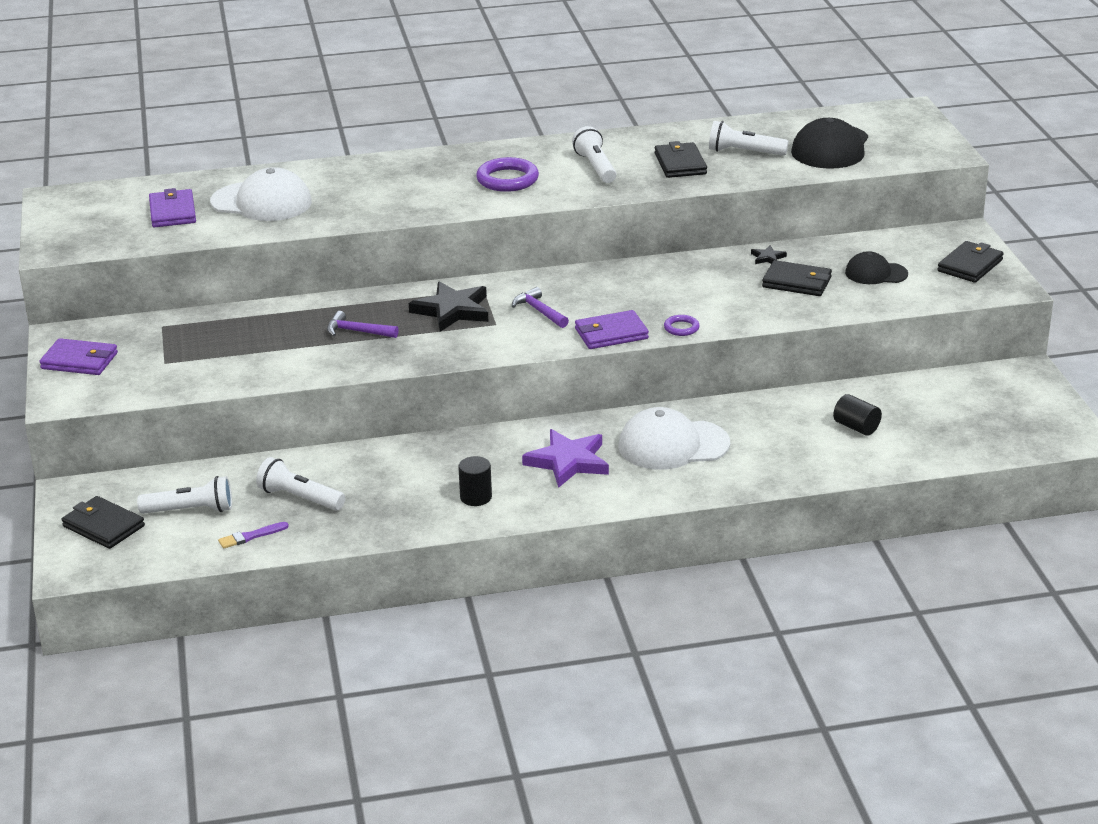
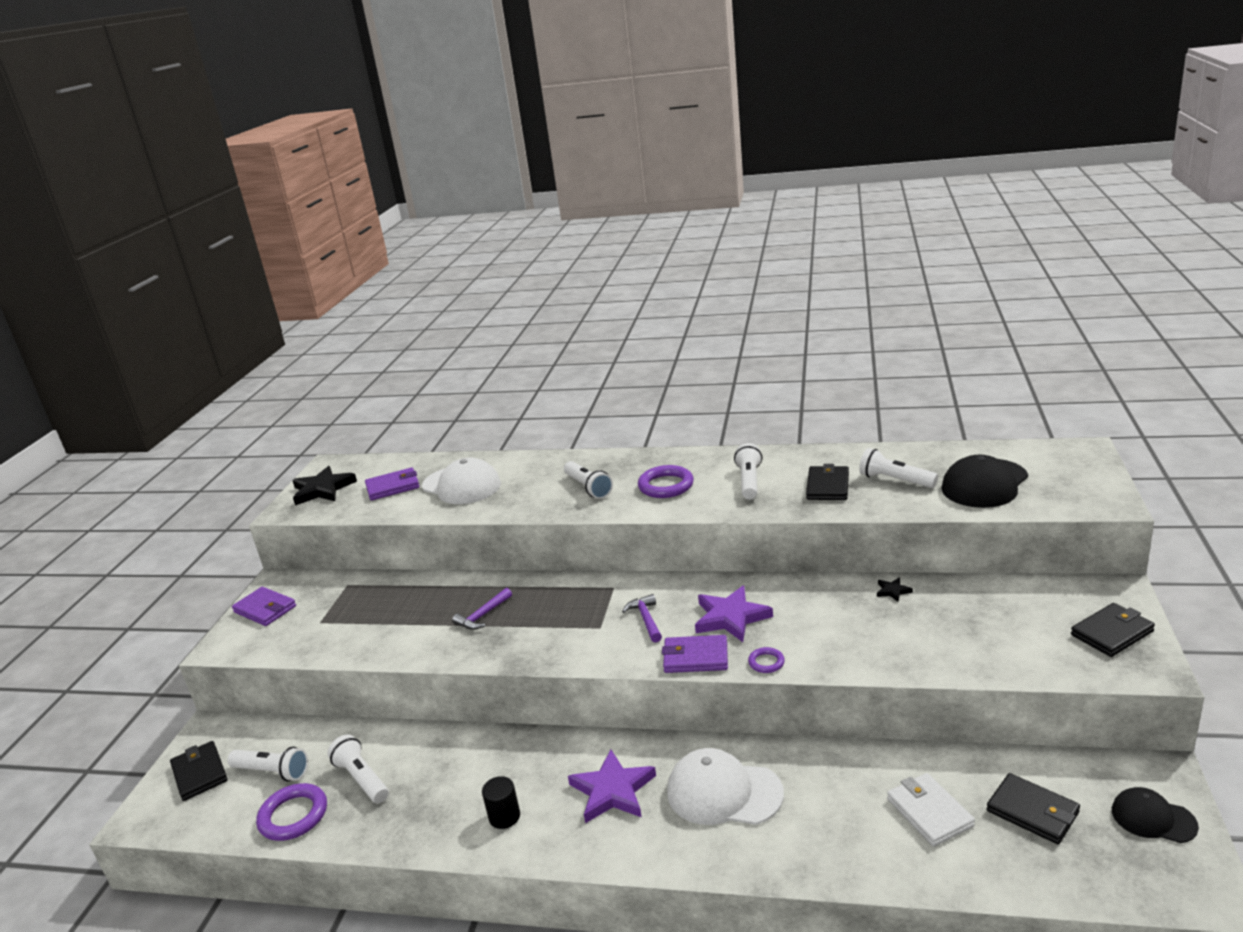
camera: 25 degrees right, 5 degrees down
(173, 212) = (393, 487): purple wallet -> purple wallet turned 60 degrees clockwise
(251, 536) = (293, 816): purple brush -> purple ring
(357, 331) = (482, 616): purple hammer -> purple hammer turned 90 degrees counterclockwise
(419, 189) = (588, 487): none -> white flashlight
(452, 310) = (573, 606): black star -> black star (322, 489)
(624, 298) = (730, 617): none -> purple star
(797, 282) = (909, 625): black wallet -> black wallet (1032, 812)
(856, 427) = (929, 812): black cylinder -> white wallet
(876, 273) = (999, 627): black cap -> black cap (1153, 818)

